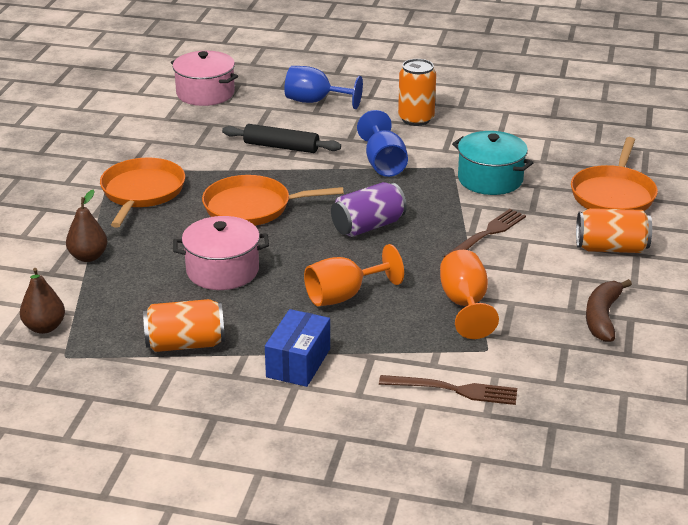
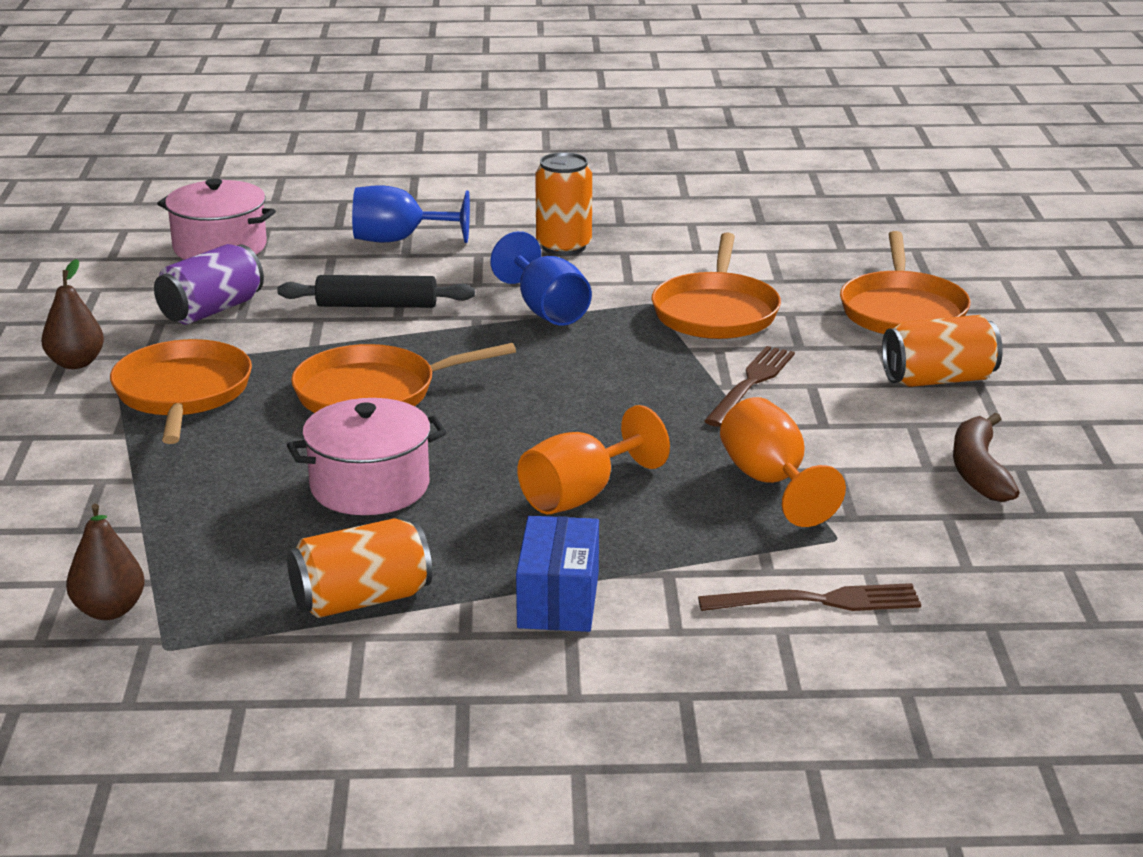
camera: 15 degrees left, 5 degrees down
(88, 257) = (136, 496): brown pear -> brown pear (76, 363)
(368, 226) = (567, 396): purple can -> purple can (211, 310)
(490, 179) = (716, 312): turquoise pot -> orange pan

